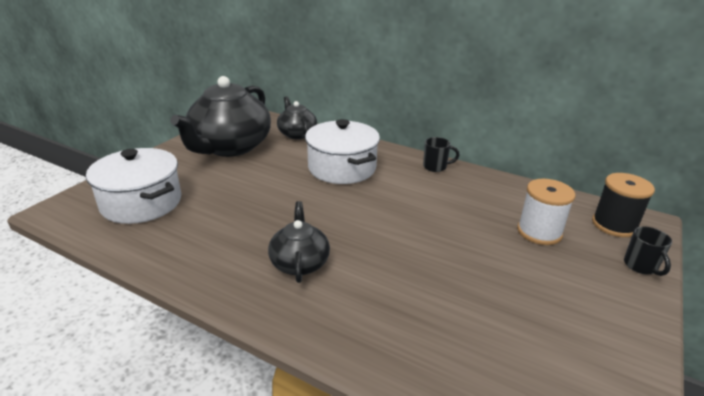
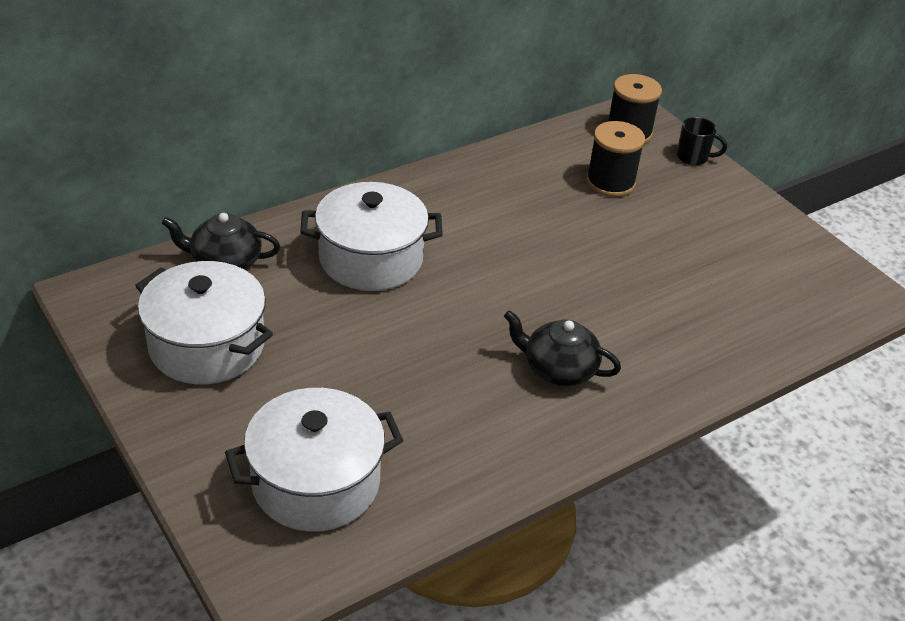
camera: 65 degrees left, 10 degrees up
(230, 147) = (207, 346): black teapot -> white pot
(435, 167) = (432, 183): black mug -> none
(539, 232) = (610, 182): white spool -> black spool

